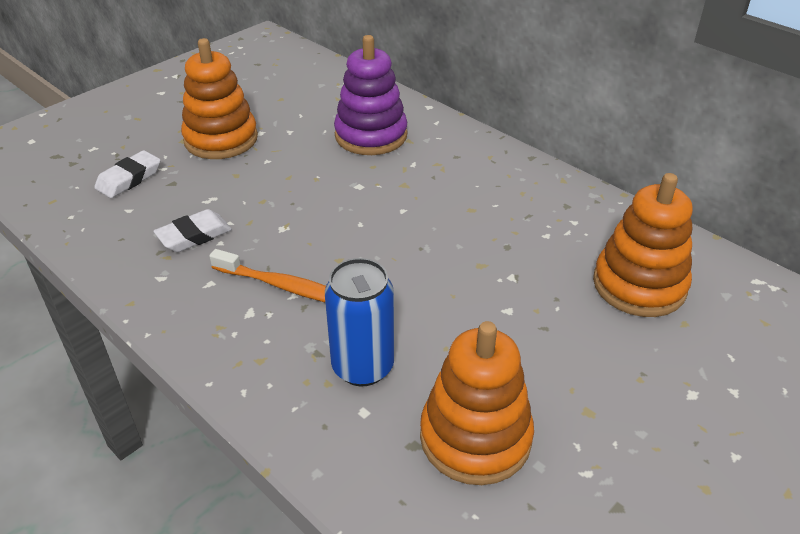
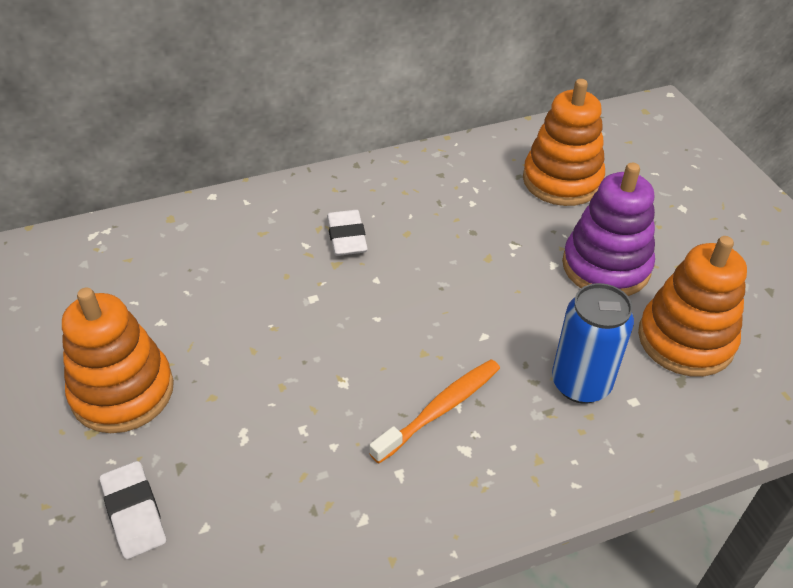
camera: 65 degrees left, 5 degrees up
(194, 235) = (305, 468): white eraser -> white eraser (346, 237)
(371, 135) = (229, 258): purple stacking toy -> purple stacking toy (606, 266)

